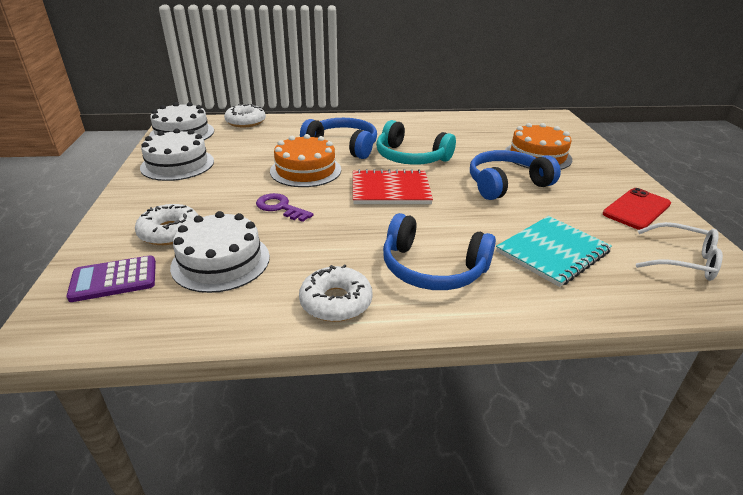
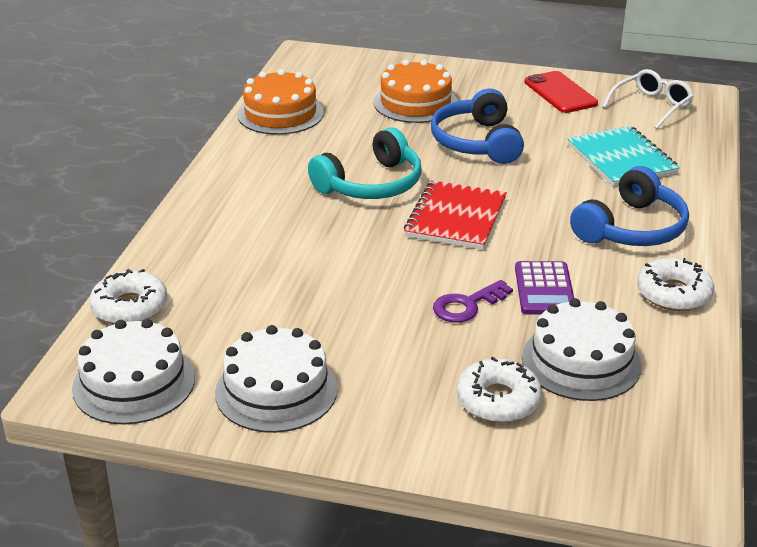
camera: 70 degrees left, 0 degrees up
(114, 279) = (598, 446): purple calculator -> purple calculator (544, 289)
(305, 170) = (366, 271): orange cake -> orange cake (280, 114)
(343, 146) = (301, 228): blue headphones -> none

